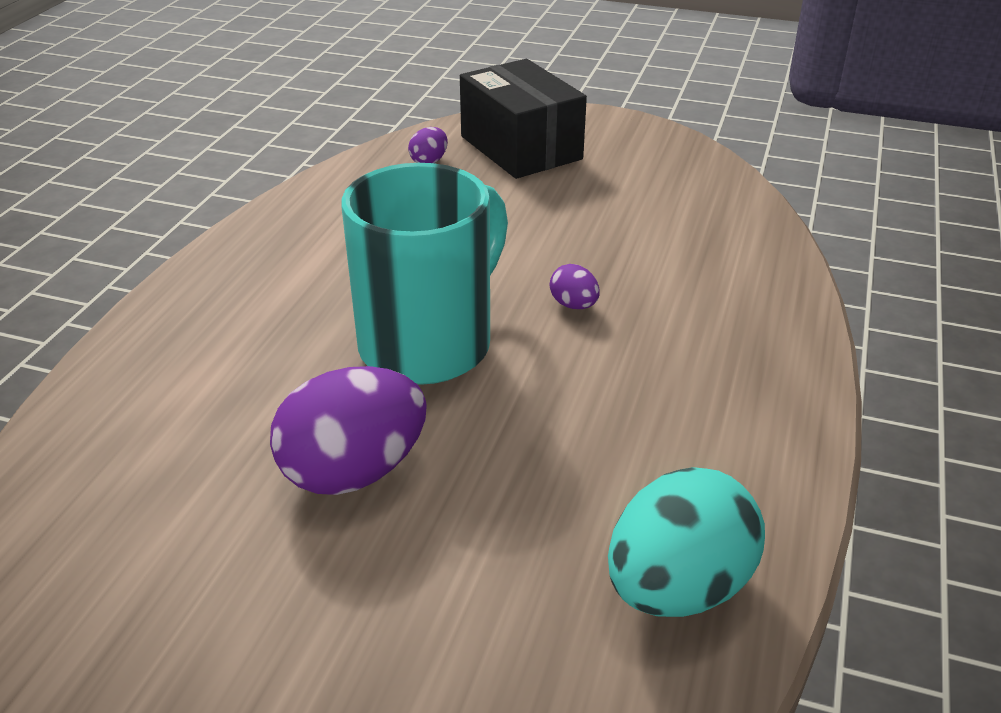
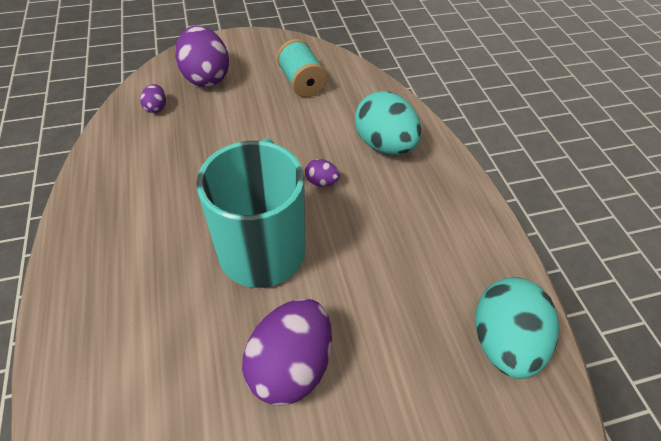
camera: 35 degrees left, 15 degrees up
(520, 148) = (206, 77): black box -> purple egg
(649, 190) = (301, 83): none -> turquoise spool
(710, 296) = (384, 145): none -> turquoise egg

